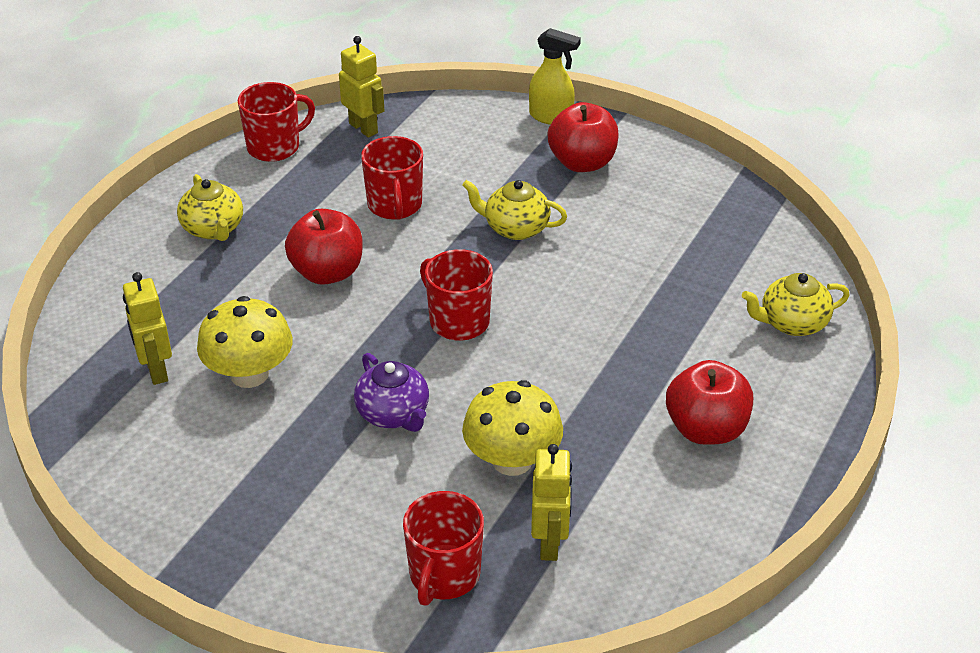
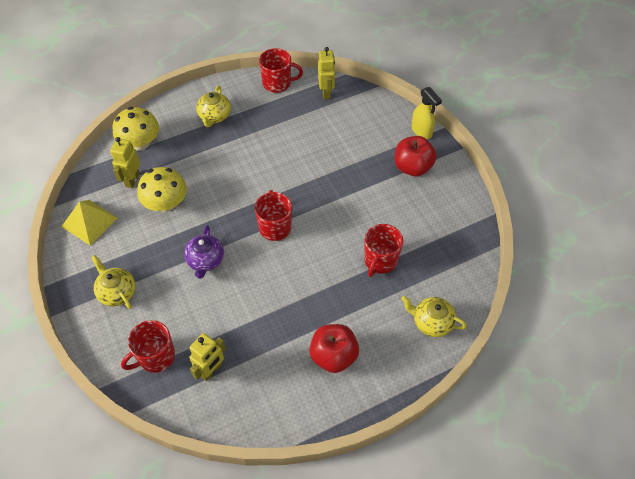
camera: 35 degrees right, 15 degrees up
(137, 461) = (89, 222): none -> yellow pyramid
(327, 272) = (242, 167): red apple -> none
(395, 205) = (302, 145): red mug -> red mug (380, 260)
(512, 460) = (233, 316): yellow mushroom -> yellow mushroom (140, 143)
(515, 228) = (346, 189): yellow teapot -> yellow teapot (117, 292)

